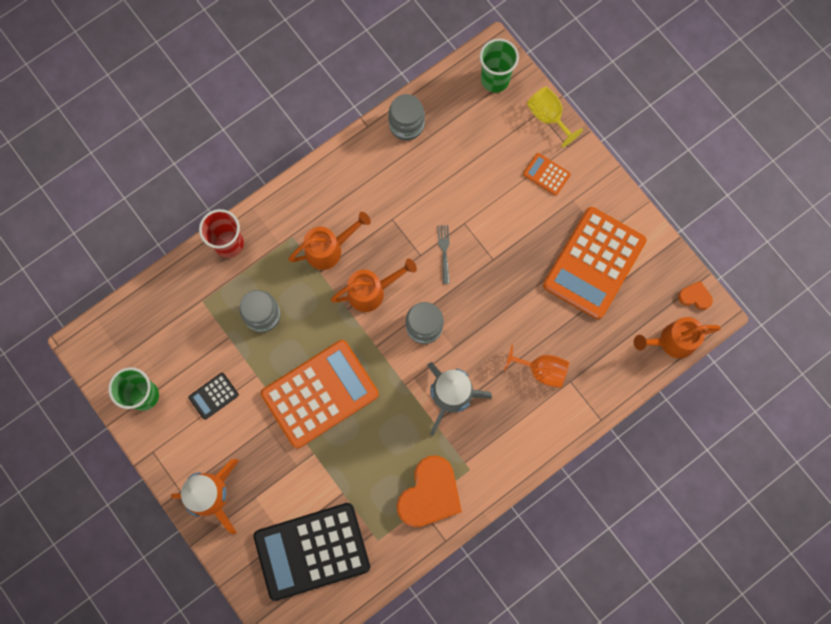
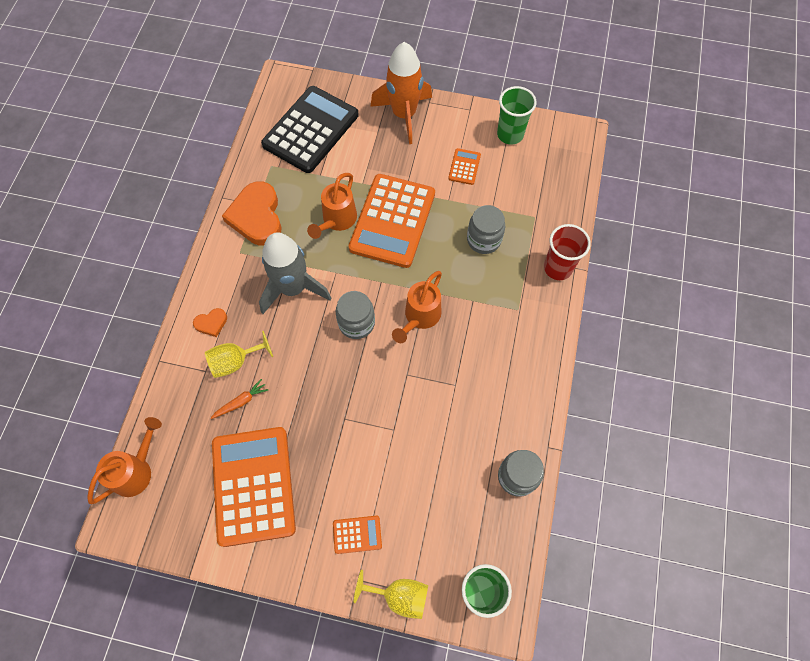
camera: 140 degrees right, 10 degrees down
(213, 396) = (464, 167): black calculator -> orange calculator
(329, 249) = (481, 322): orange watering can -> orange watering can (337, 220)
(444, 252) = (389, 392): grey fork -> none
(541, 370) = (235, 361): orange goblet -> yellow goblet
(559, 333) = (241, 402): none -> orange carrot
(695, 297) = (138, 528): orange heart -> orange heart (211, 323)

